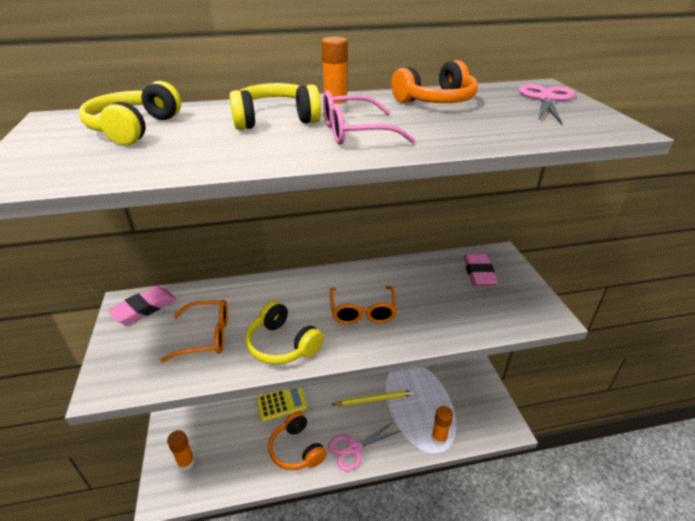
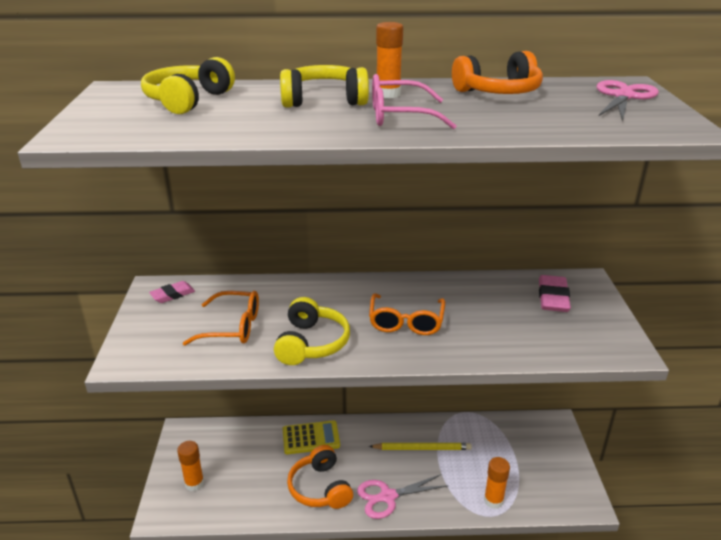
camera: 10 degrees right, 5 degrees down
(144, 308) = (173, 295): pink eraser -> pink eraser, size x0.65
(282, 344) = (311, 343): yellow headphones -> yellow headphones turned 135 degrees counterclockwise

